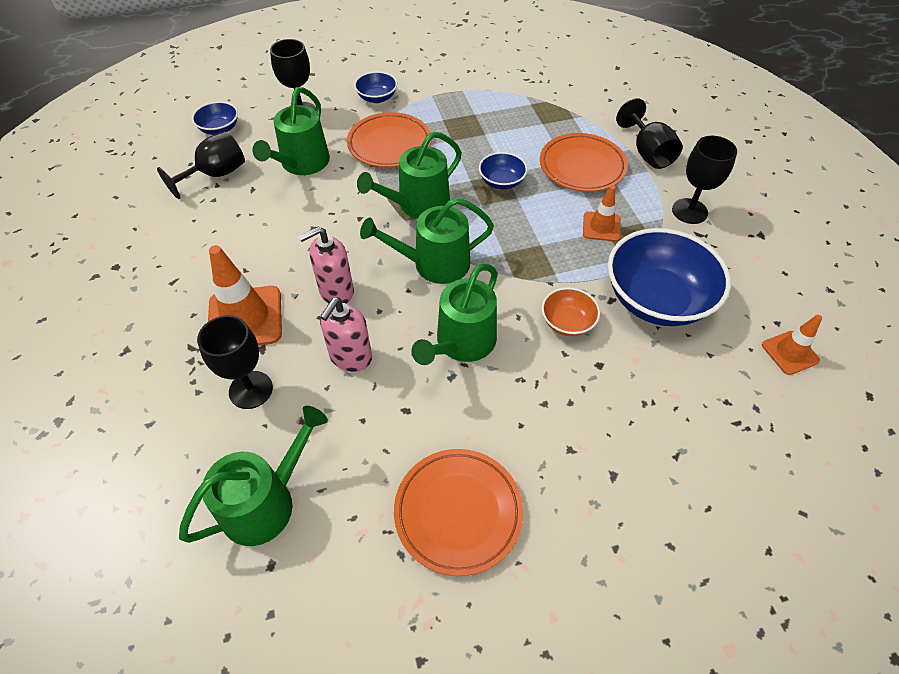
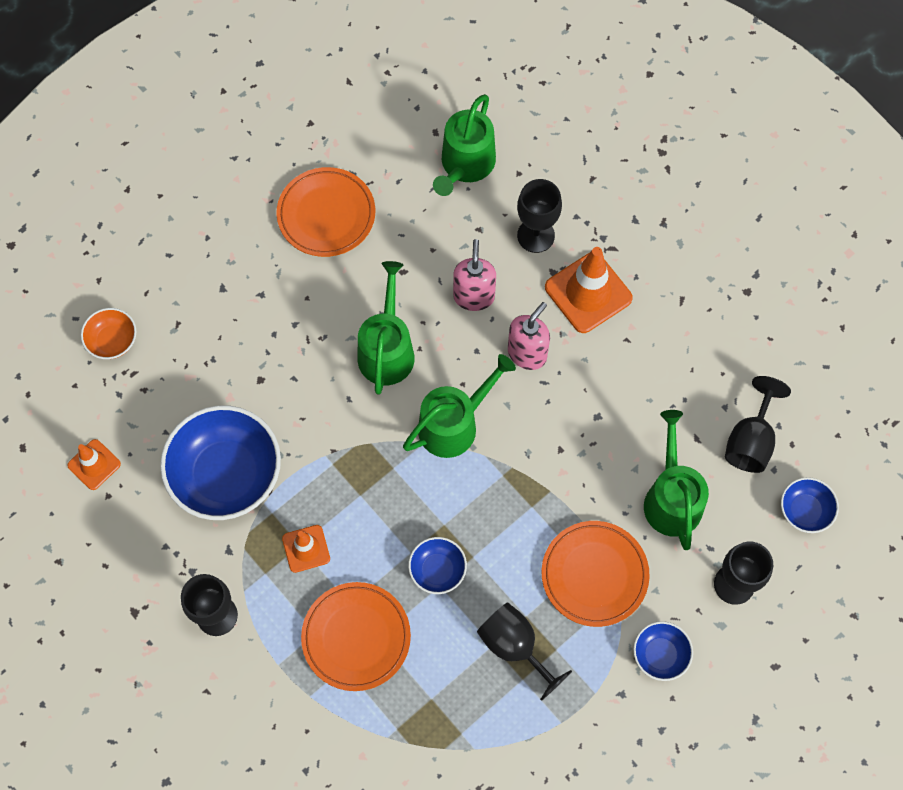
camera: 155 degrees right, 15 degrees up
(418, 204) = (510, 495): green watering can -> none
(567, 322) = (302, 411): orange bowl -> orange bowl (112, 341)
(647, 153) = (286, 699): black goblet -> black goblet (515, 646)

